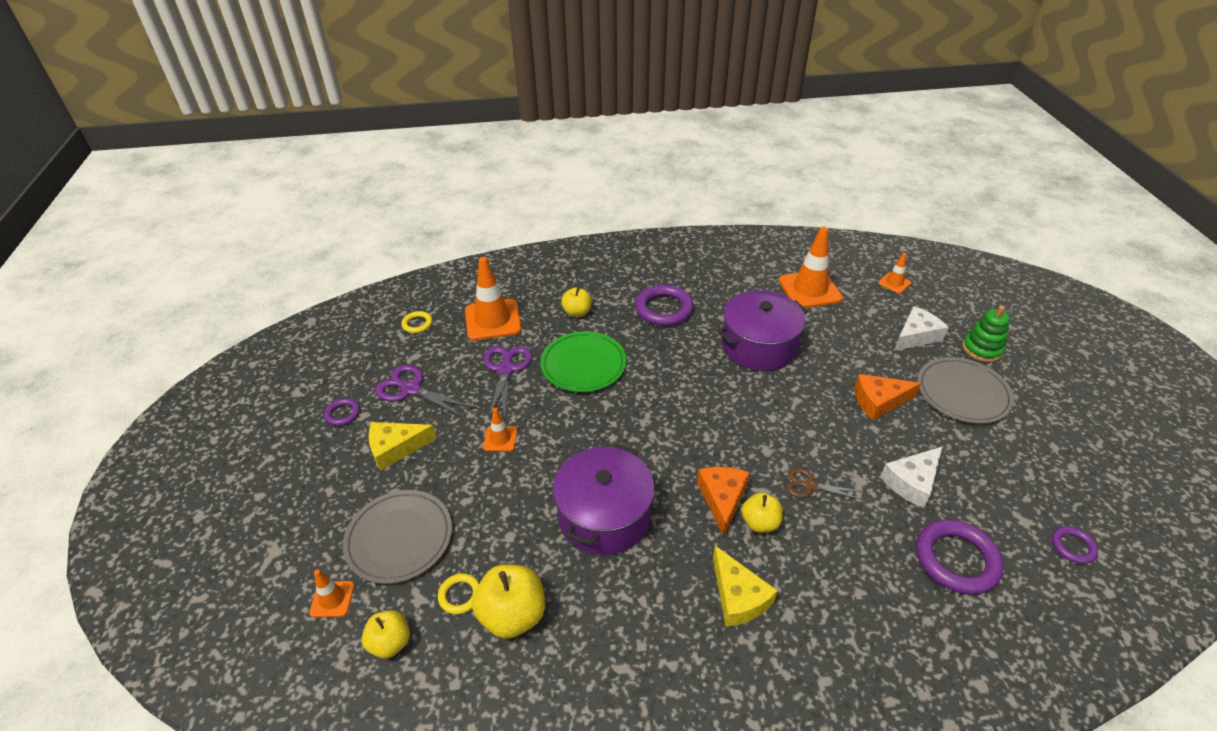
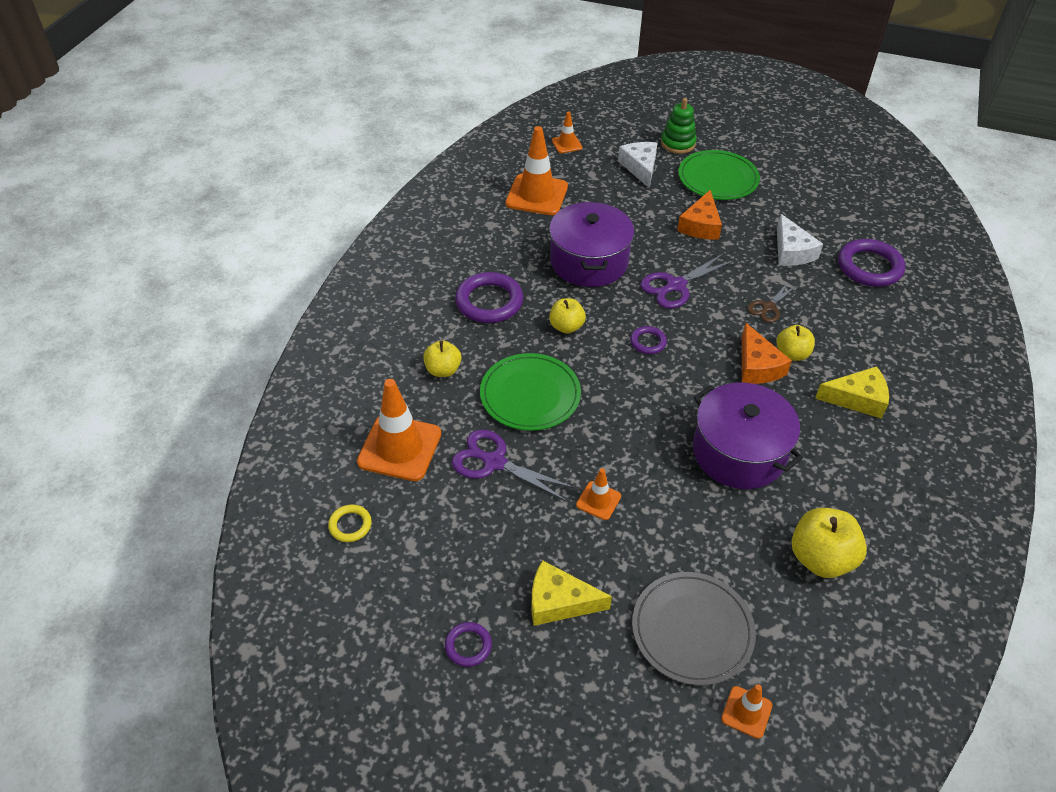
camera: 65 degrees left, 5 degrees up
(390, 642) = (817, 668): yellow apple -> yellow apple (566, 327)
(396, 448) = (559, 602): yellow cheese -> yellow cheese turned 90 degrees clockwise
(411, 389) = (469, 562): purple scissors -> purple scissors (676, 286)
(460, 595) = (784, 594): yellow ring -> none
(722, 499) = (757, 366): orange cheese -> orange cheese turned 135 degrees counterclockwise
(963, 393) = (718, 178): grey plate -> green plate
(1072, 546) = (880, 209): purple ring -> purple ring (648, 342)

